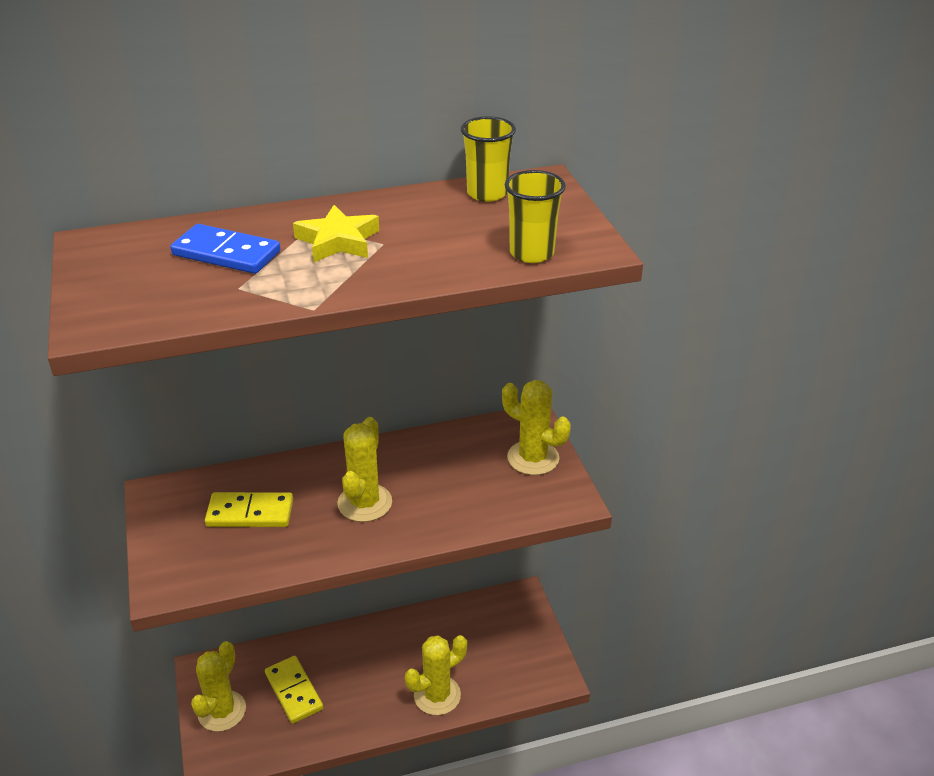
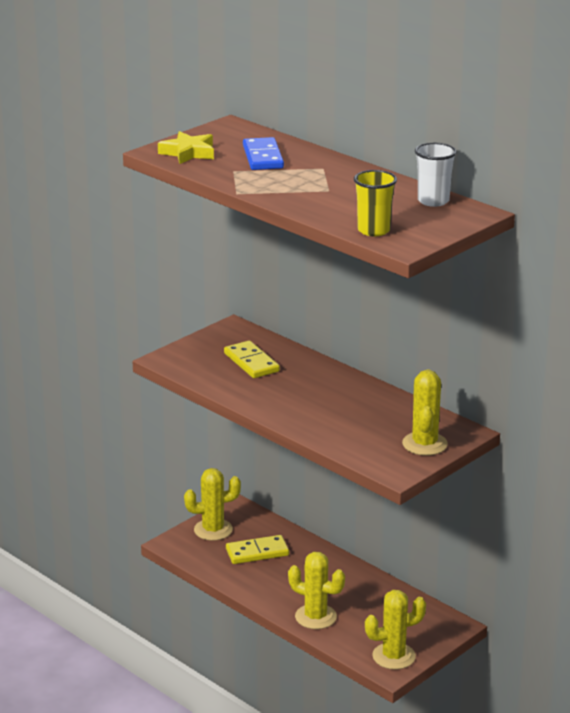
camera: 60 degrees right, 10 degrees down
(294, 691) = (257, 552): yellow domino -> yellow domino turned 45 degrees clockwise
(338, 241) = (314, 179): yellow star -> yellow star (188, 153)
(364, 503) = (304, 396): yellow cactus -> yellow cactus (394, 656)
(487, 193) = (433, 201): yellow cup -> white cup

